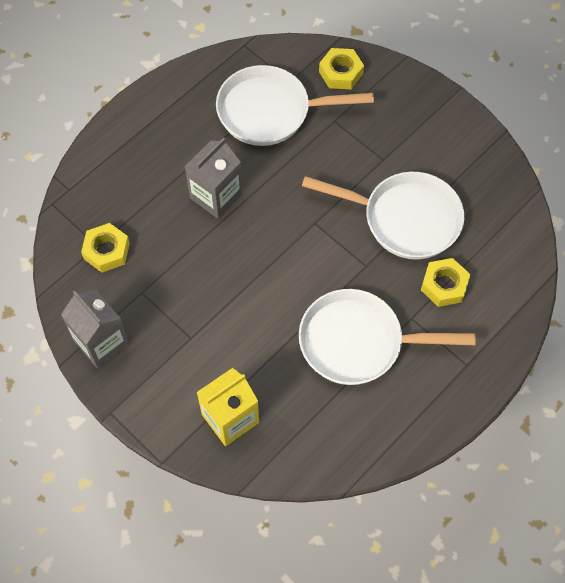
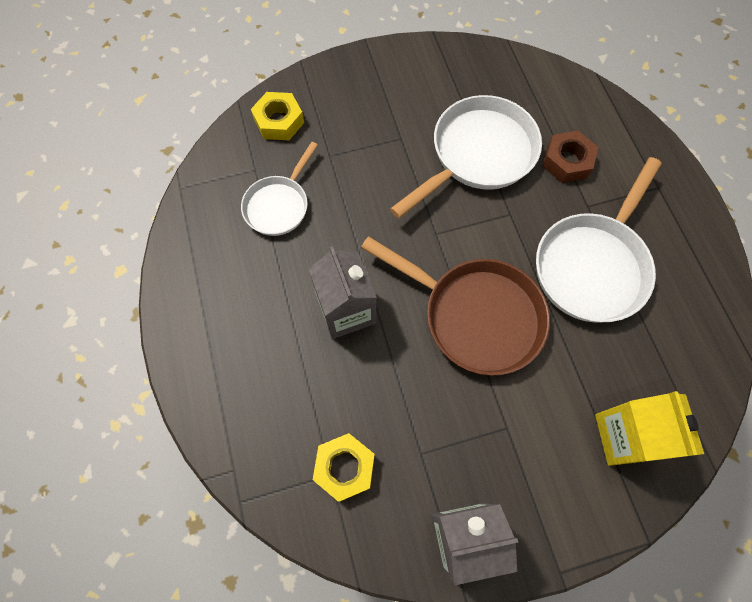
camera: 60 degrees left, 5 degrees up
(263, 279) = (475, 316): none -> brown pan
(270, 111) = (279, 205): white pan -> white pan, size x0.60
(444, 285) = (567, 161): yellow nut -> brown nut

